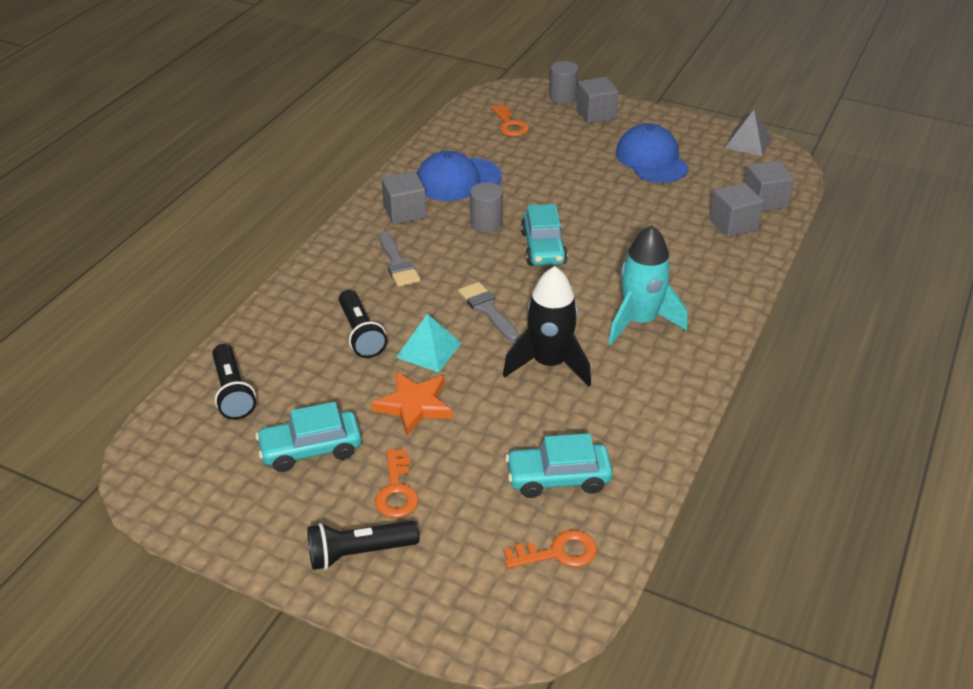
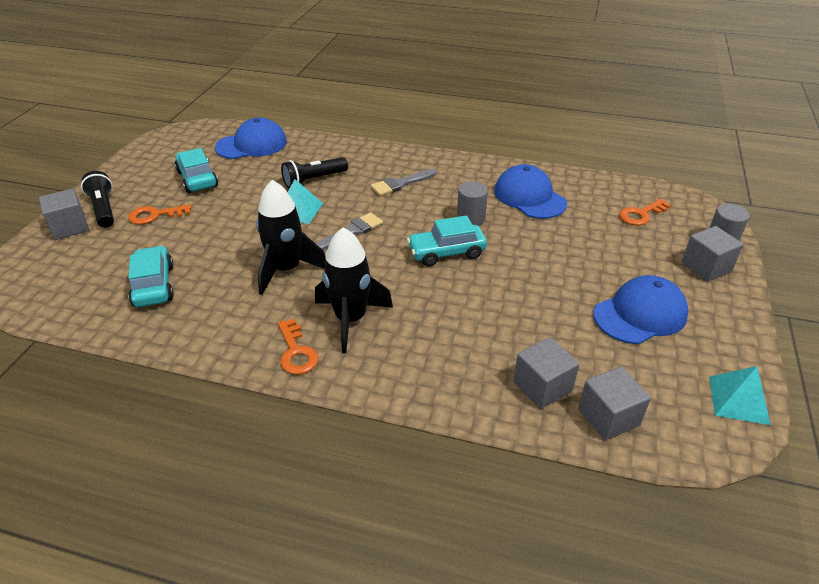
camera: 80 degrees right, 0 degrees up
(232, 392) = (252, 145): black flashlight -> blue cap
(404, 212) = (469, 178): grey cube -> grey cube (69, 227)
(414, 405) = (238, 211): orange star -> none
(558, 553) = (79, 291): orange key -> orange key (296, 352)
(639, 321) = (351, 319): turquoise rocket -> black rocket
(747, 142) = (738, 399): grey pyramid -> turquoise pyramid

